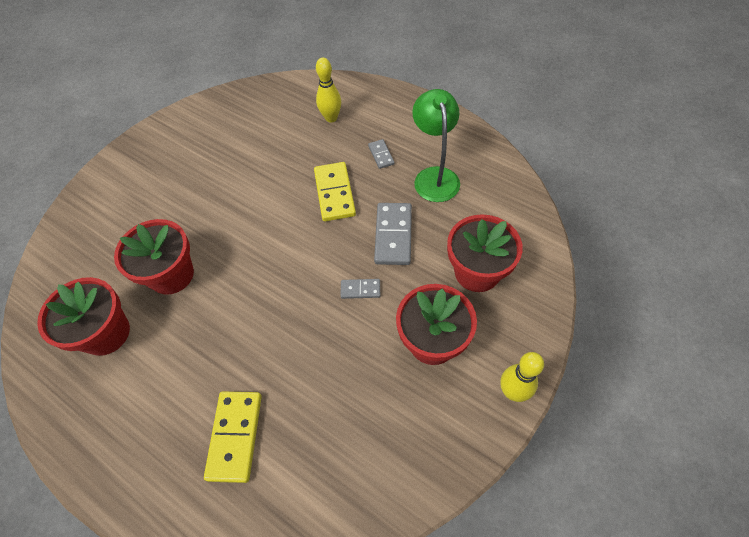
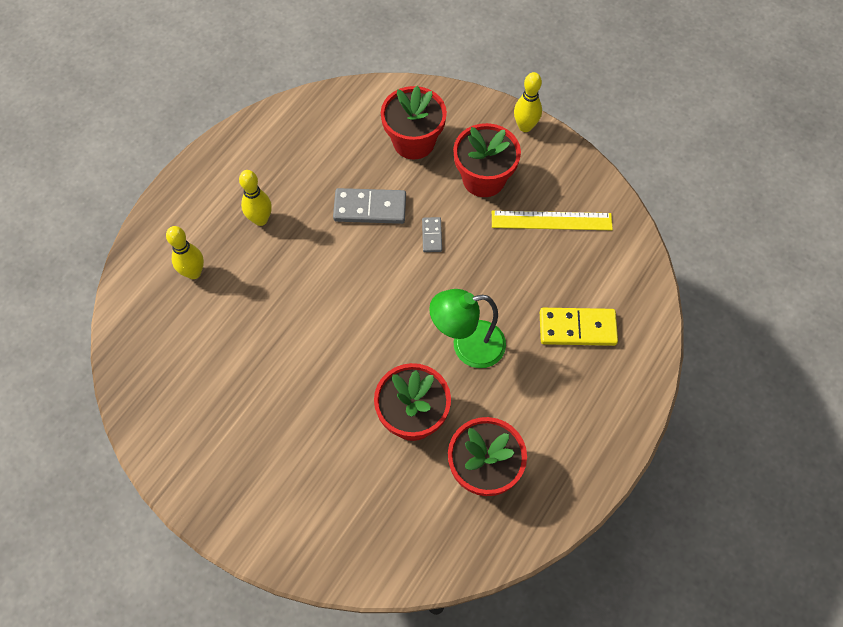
camera: 95 degrees left, 5 degrees up
(334, 193) = (311, 263): yellow domino -> none
(377, 416) = (551, 220): none -> yellow ruler
(381, 155) = (260, 219): grey domino -> yellow bowling pin
(434, 176) = (296, 170): green lamp -> green lamp (467, 346)

